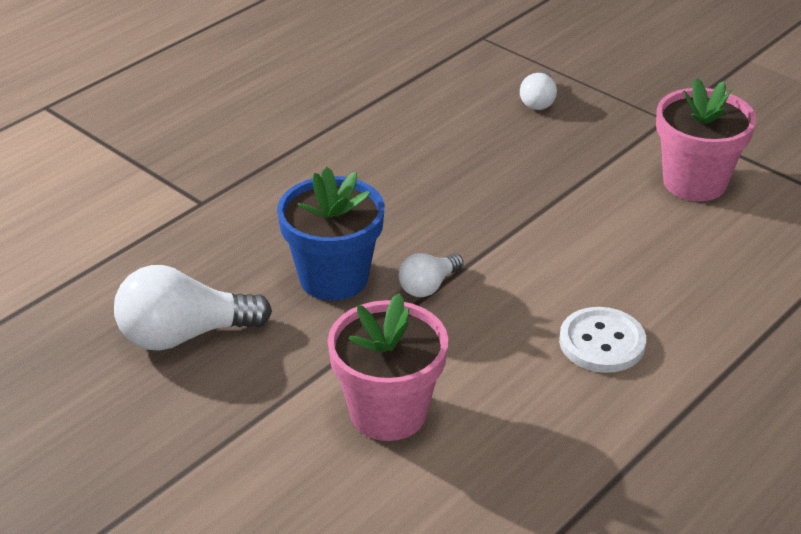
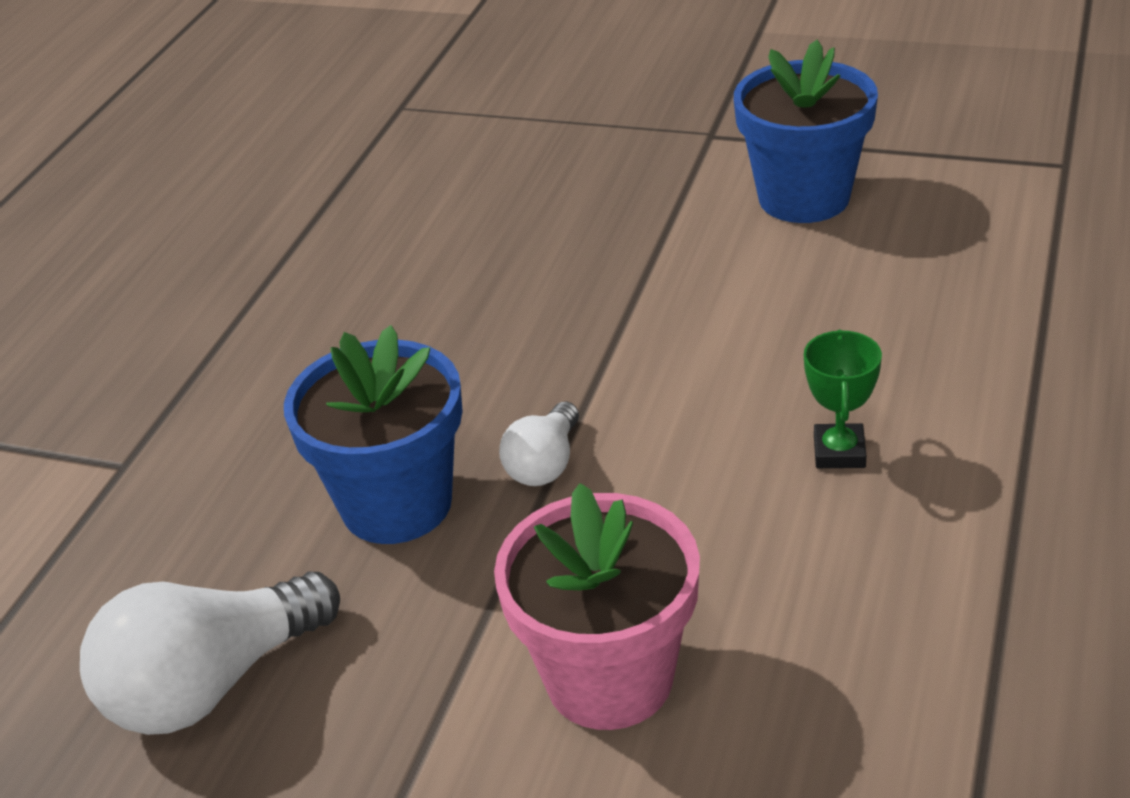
camera: 20 degrees left, 0 degrees up
(538, 101) = (530, 163): white light bulb -> none
(602, 342) = (839, 452): white button -> green trophy
(694, 182) = (804, 198): pink flower pot -> blue flower pot

